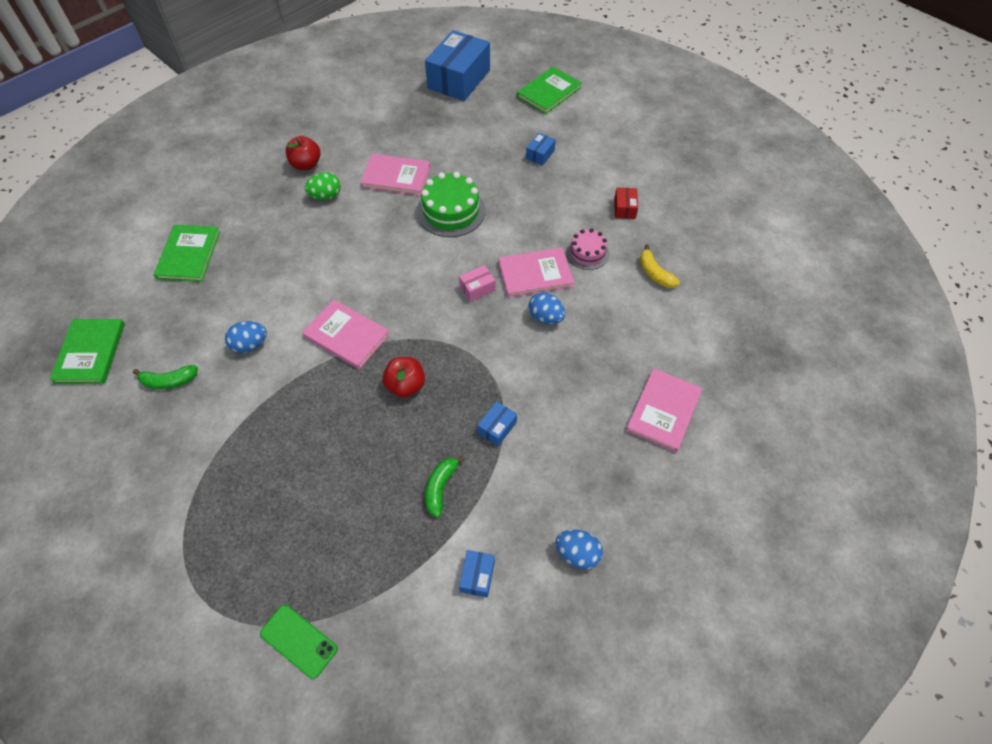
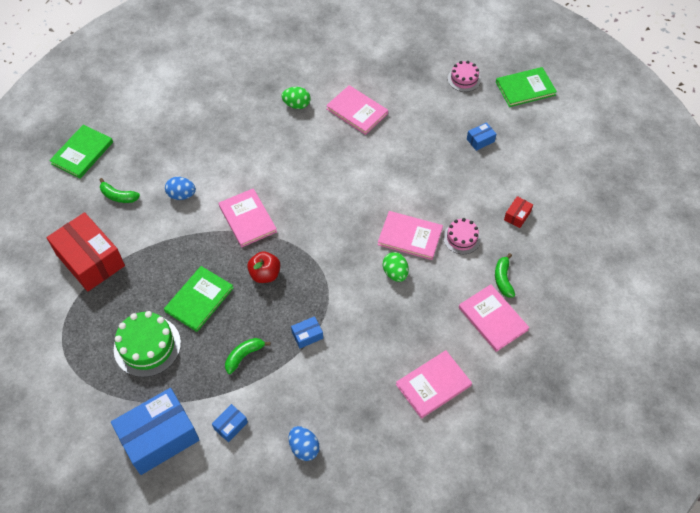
camera: 30 degrees right, 0 degrees up
(176, 472) = (90, 260): none -> red box
(188, 255) = (179, 110): green book -> green book (199, 299)
(298, 641) = (102, 404): green phone -> none
(306, 165) = (298, 73): red apple -> none
(451, 211) = (380, 157): green cake -> green cake (147, 346)
(459, 79) = (458, 47): blue box -> blue box (159, 437)
(477, 288) = (360, 227): pink box -> none
(484, 106) = (464, 79): none -> pink cake
(545, 317) = (395, 273): blue egg -> green egg
(654, 273) = (503, 279): yellow banana -> green banana
(672, 316) = (492, 319): none -> pink book

